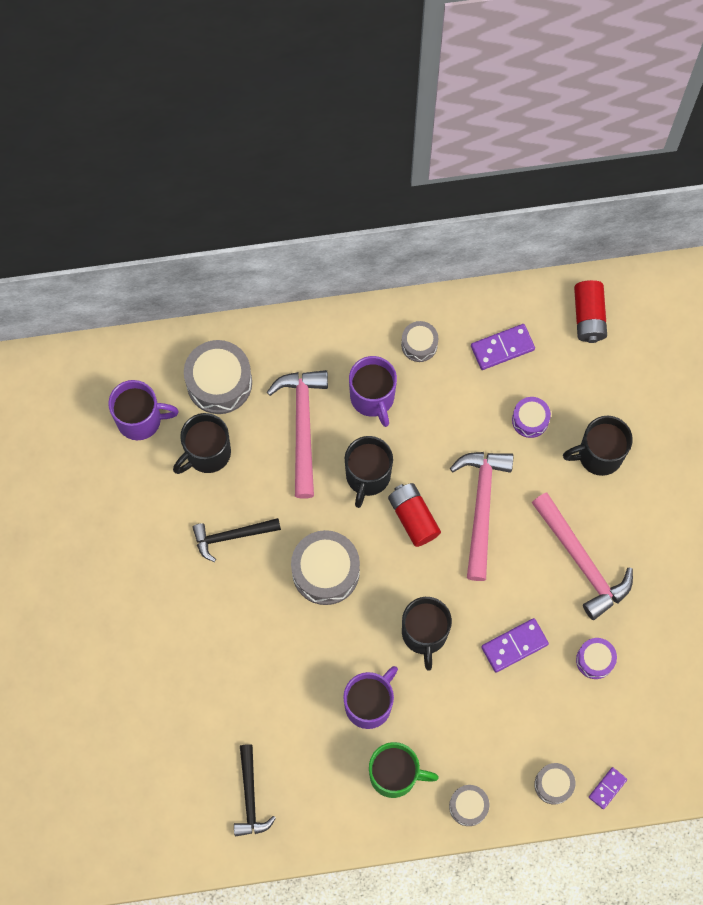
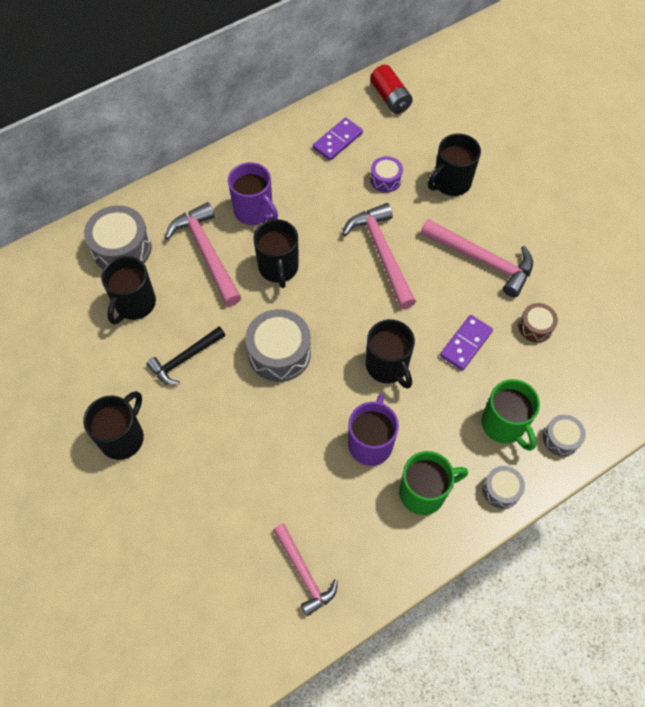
camera: 25 degrees left, 10 degrees down
(140, 419) = (65, 301): purple mug -> none
(141, 591) = (123, 437): none -> black mug
(250, 797) = (304, 573): black hammer -> pink hammer
(413, 517) = (331, 283): red battery -> none
(419, 344) = (272, 162): grey drum -> none
(506, 745) = (504, 425): none -> green mug
(595, 660) = (535, 327): purple drum -> brown drum
(607, 788) = (606, 421): purple domino -> none

